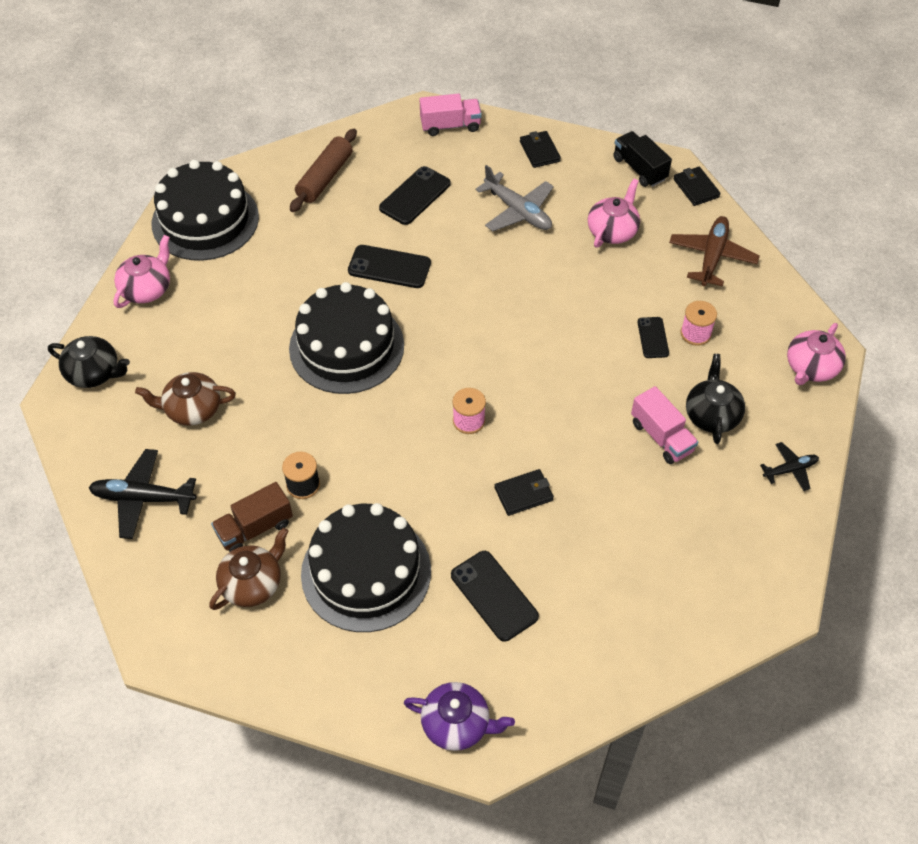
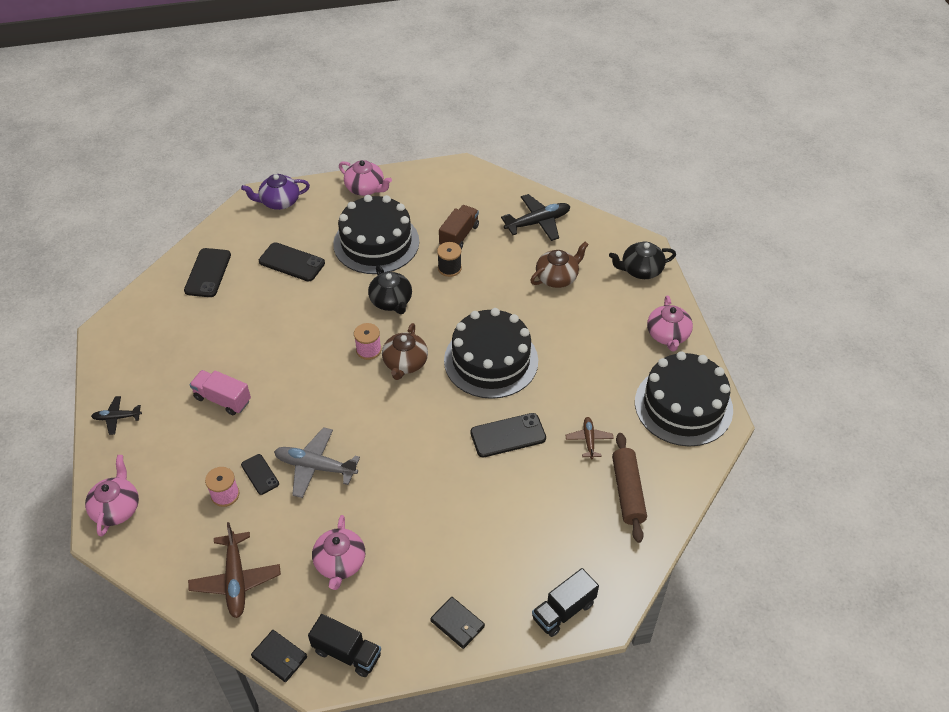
camera: 150 degrees right, 5 degrees down
(252, 583) = (437, 212): brown teapot -> brown teapot (405, 363)
(318, 683) = (365, 188): none -> pink teapot
(319, 230) = (589, 440): none -> brown plane
(415, 196) = (537, 512): black phone -> black phone (208, 273)
(450, 126) = (563, 610): pink truck -> black truck
(518, 211) = (437, 542): grey plane -> grey plane (315, 467)
(524, 494) = (304, 322): black wallet -> none
(711, 415) = (189, 432): black teapot -> black teapot (391, 301)
(790, 469) = (117, 418): black plane -> black plane turned 45 degrees clockwise

